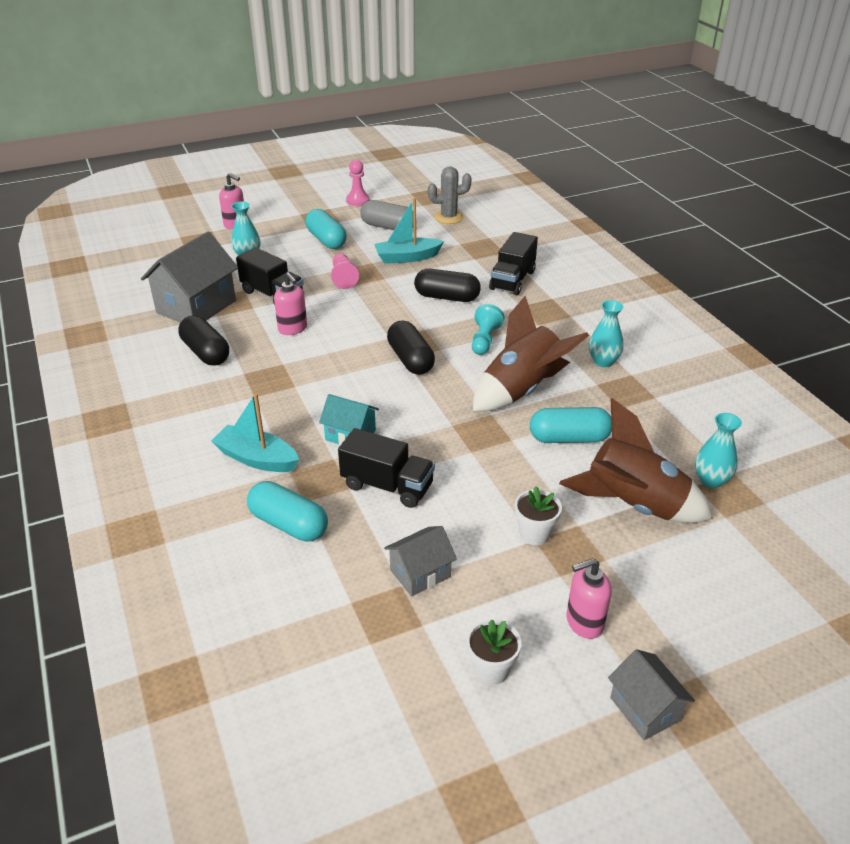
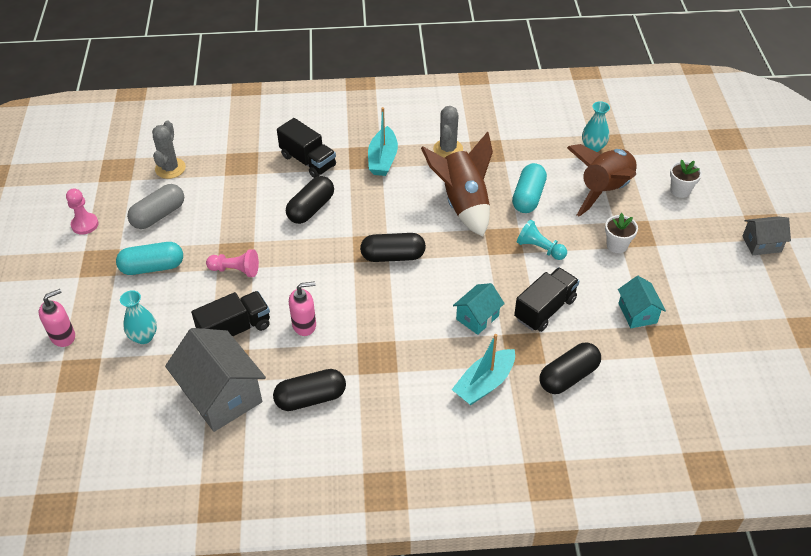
camera: 70 degrees left, 10 degrees up
(289, 524) = (568, 376): turquoise capsule -> black capsule
(407, 257) = (226, 216): turquoise boat -> turquoise boat (383, 159)
(420, 573) = (637, 313): grey house -> turquoise house
(484, 340) = (387, 204): turquoise pawn -> turquoise pawn (539, 248)
(491, 669) = (723, 300): white flower pot -> white flower pot (680, 190)
(584, 622) = (696, 247): pink soap dispenser -> none
(603, 361) = (448, 149): turquoise vase -> grey cactus

